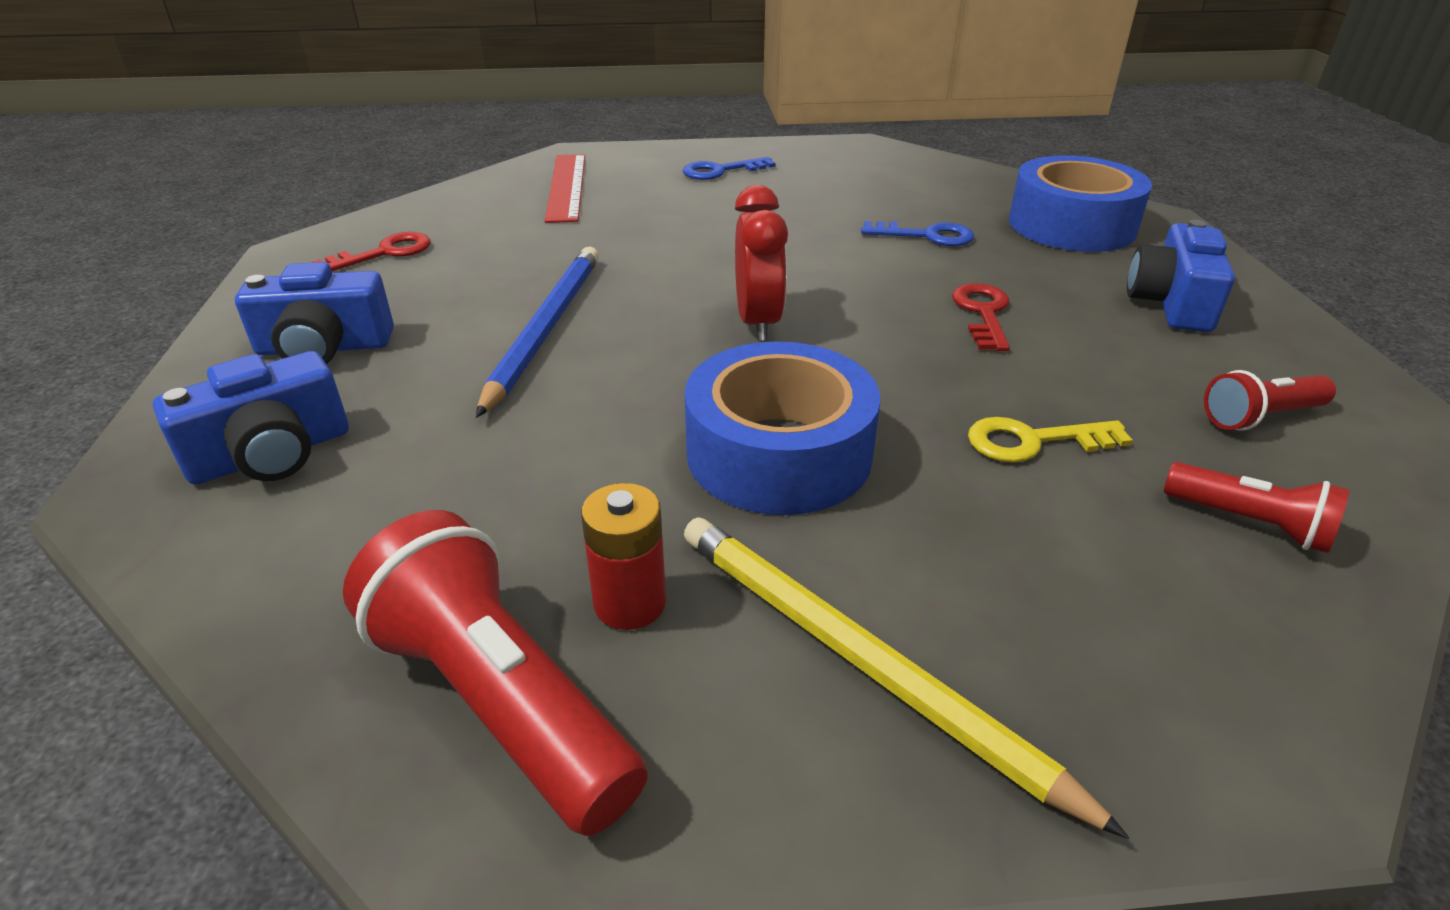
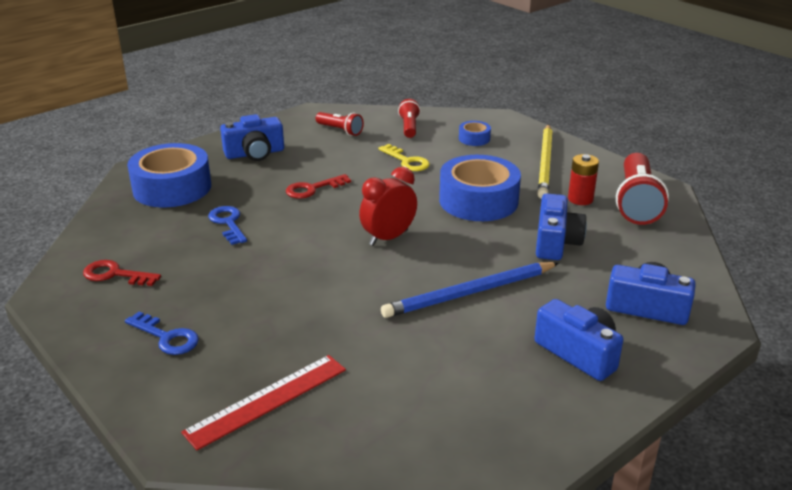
camera: 125 degrees left, 5 degrees down
(384, 253) = (469, 415): red key -> red key (115, 274)
(540, 466) = (555, 242): none -> blue camera
(1114, 606) = (474, 139): none -> blue tape

